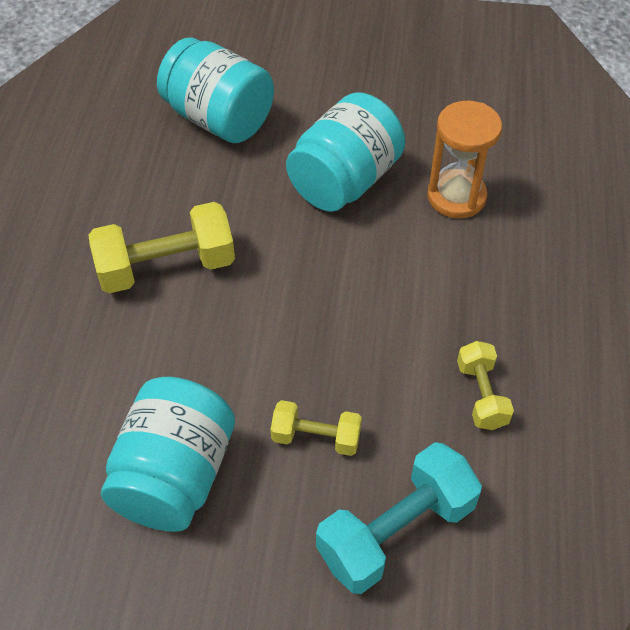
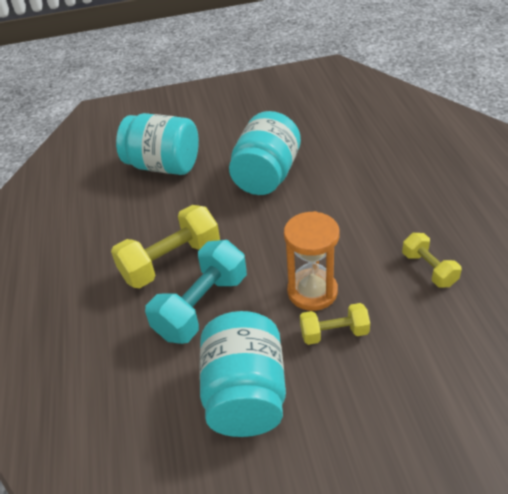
camera: 15 degrees left, 10 degrees down
(396, 531) = (424, 374): turquoise dumbbell -> turquoise dumbbell (201, 306)
(456, 196) = (343, 163): orange hourglass -> orange hourglass (312, 291)

